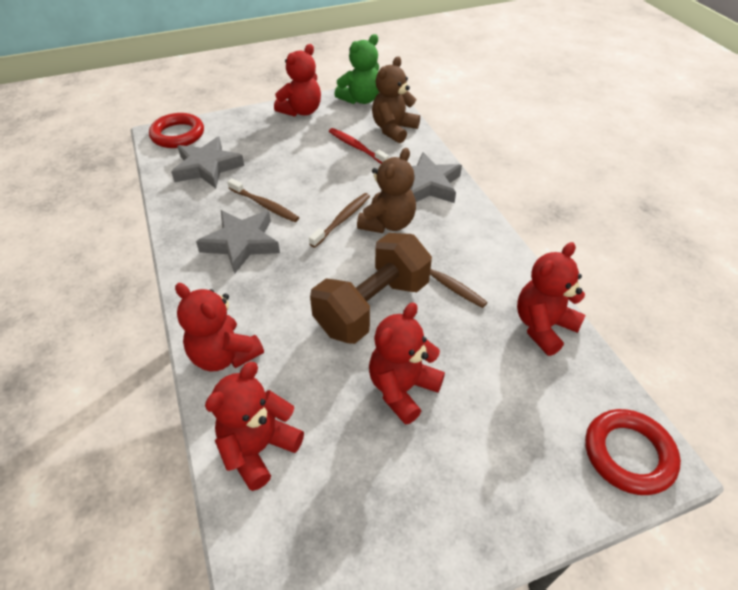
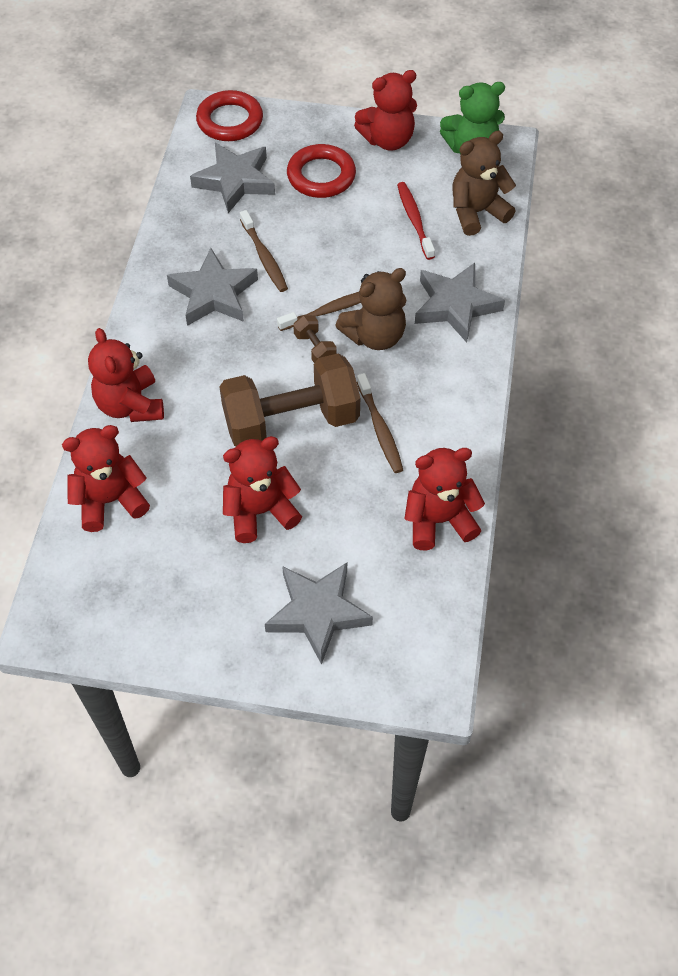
camera: 30 degrees right, 10 degrees up
(350, 249) = (315, 348): none -> brown dumbbell
(519, 451) = (317, 613): none -> grey star
(628, 454) = (410, 665): red ring -> red ring (321, 176)

